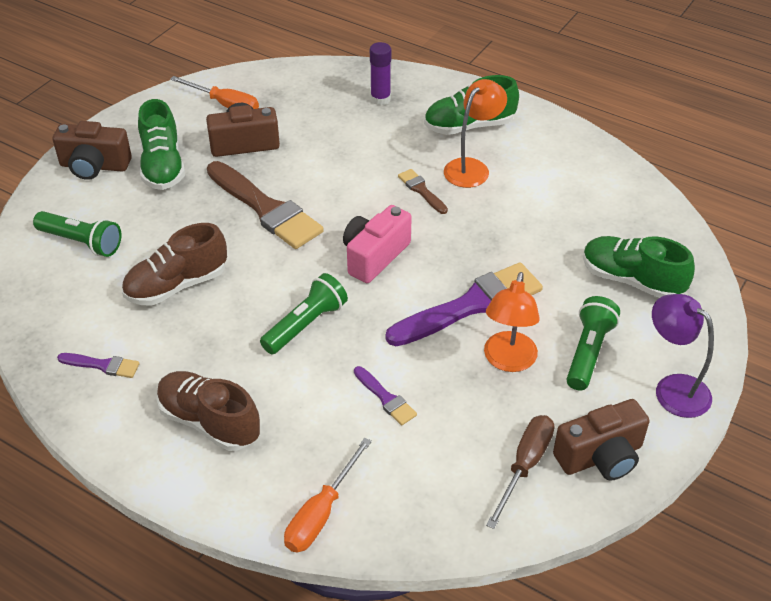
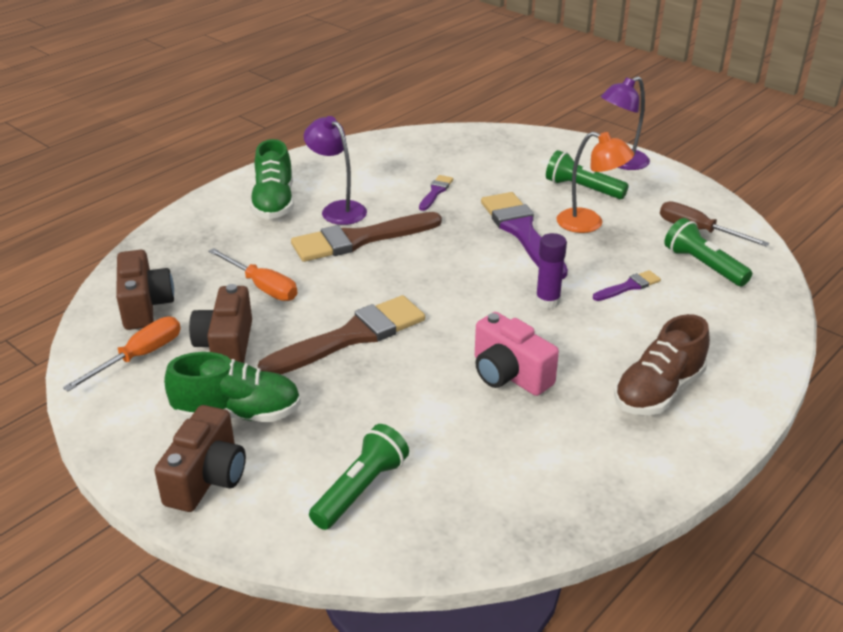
camera: 80 degrees left, 10 degrees down
(103, 365) = (577, 469): purple brush -> purple brush (435, 192)
(177, 285) = (459, 408): brown shoe -> none
(306, 325) = (533, 323): green flashlight -> green flashlight (703, 265)
(321, 513) = (757, 331): orange screwdriver -> orange screwdriver (262, 287)
(374, 256) = (446, 275): pink camera -> pink camera (509, 374)
(380, 99) = (199, 247): purple glue stick -> purple glue stick (547, 301)
(421, 190) = (359, 239): brown brush -> brown brush, size x2.15
(472, 167) = (338, 209): orange lamp -> purple lamp
(600, 456) = (686, 199): brown camera -> brown camera (145, 306)
(631, 280) = (506, 160): green shoe -> none

